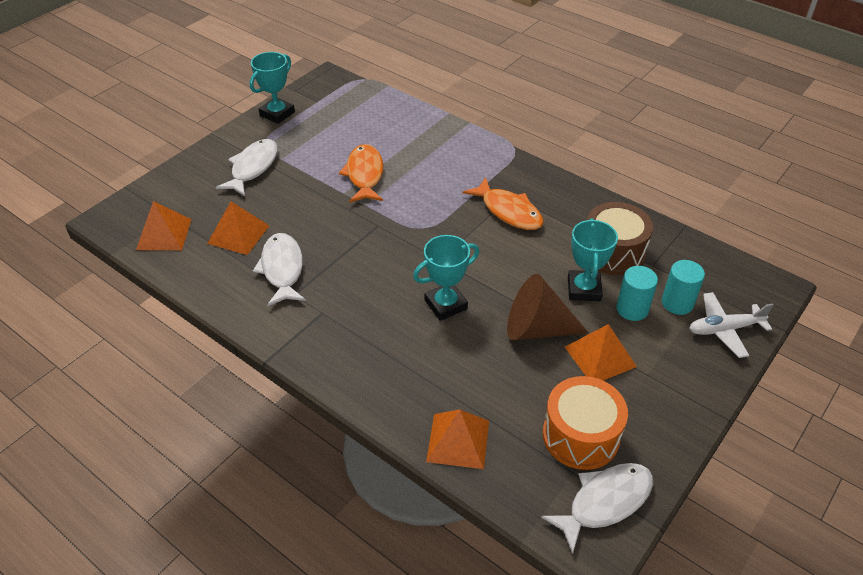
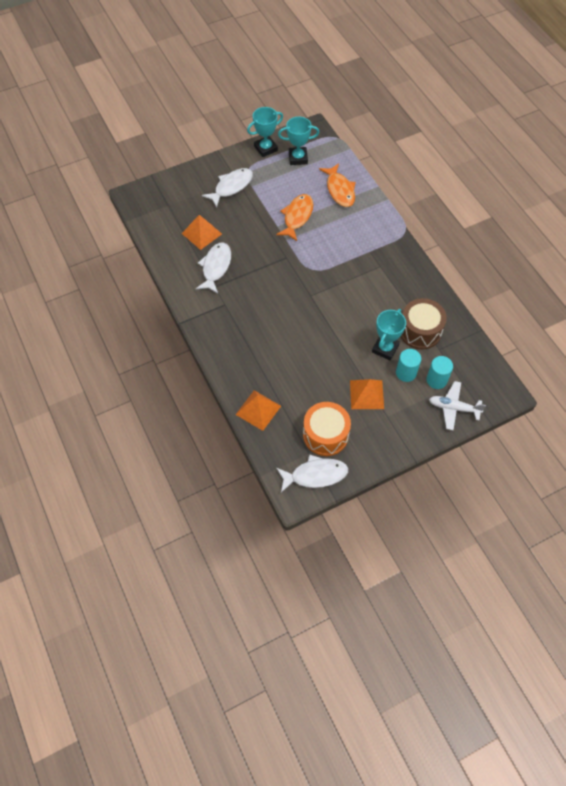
camera: 25 degrees right, 15 degrees up
(164, 234) = (160, 217): orange pyramid -> none
(445, 304) = (297, 326): turquoise trophy -> turquoise trophy (298, 158)
(508, 211) = (372, 277): orange fish -> orange fish (339, 190)
(537, 328) = (341, 362): brown cone -> none

